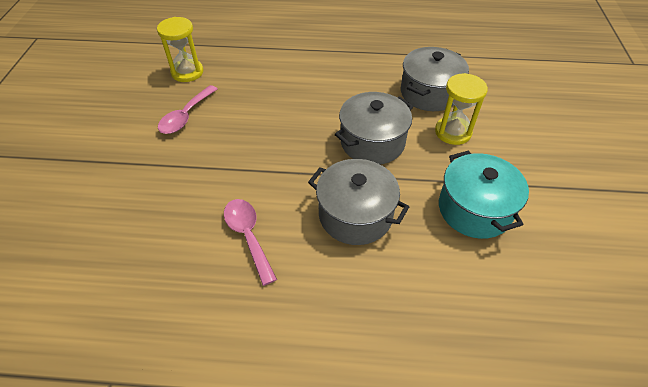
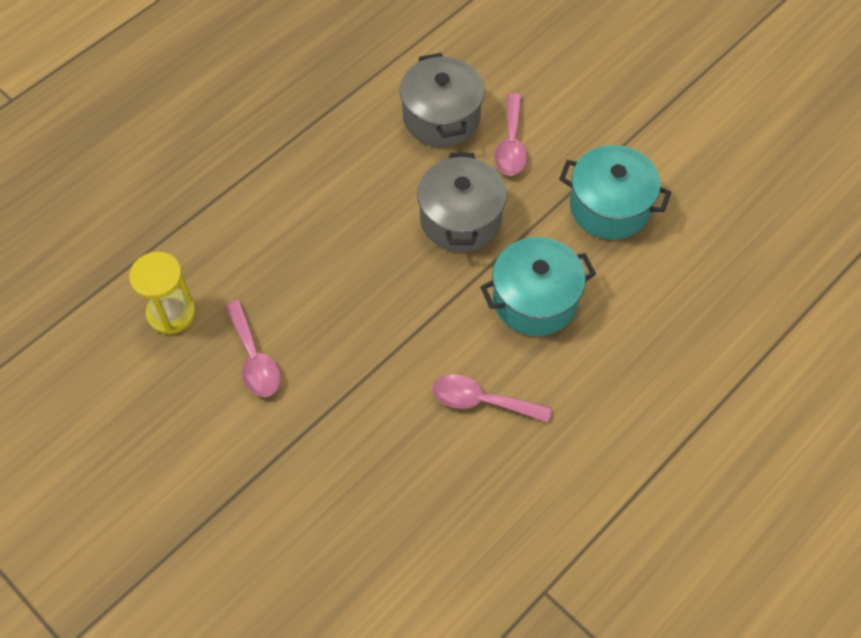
camera: 50 degrees left, 10 degrees up
(355, 215) = (535, 300): grey pot -> turquoise pot
(453, 132) = (511, 144): yellow hourglass -> pink spoon

